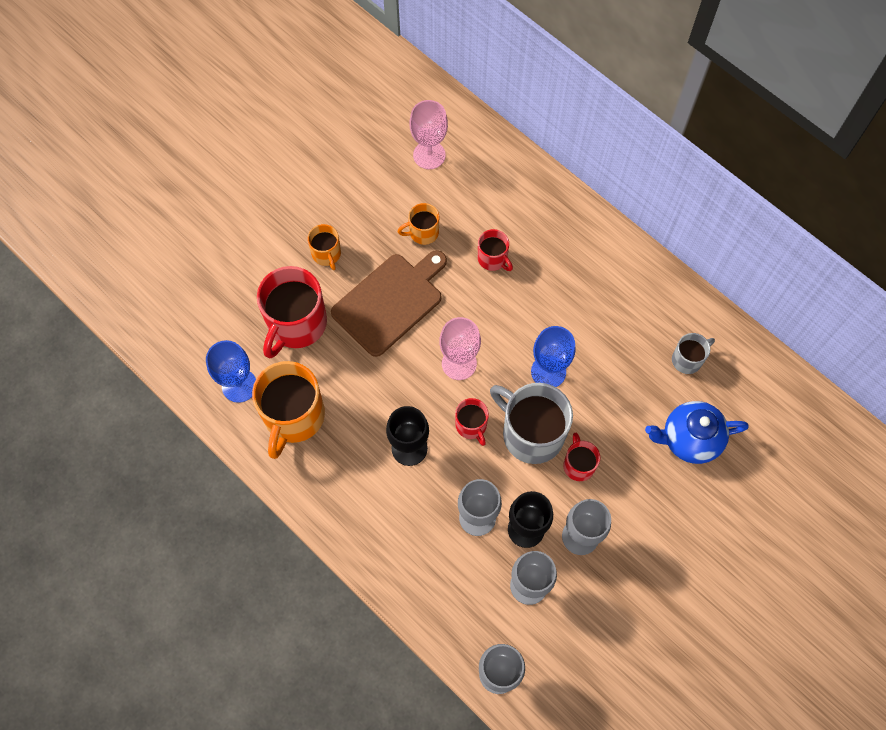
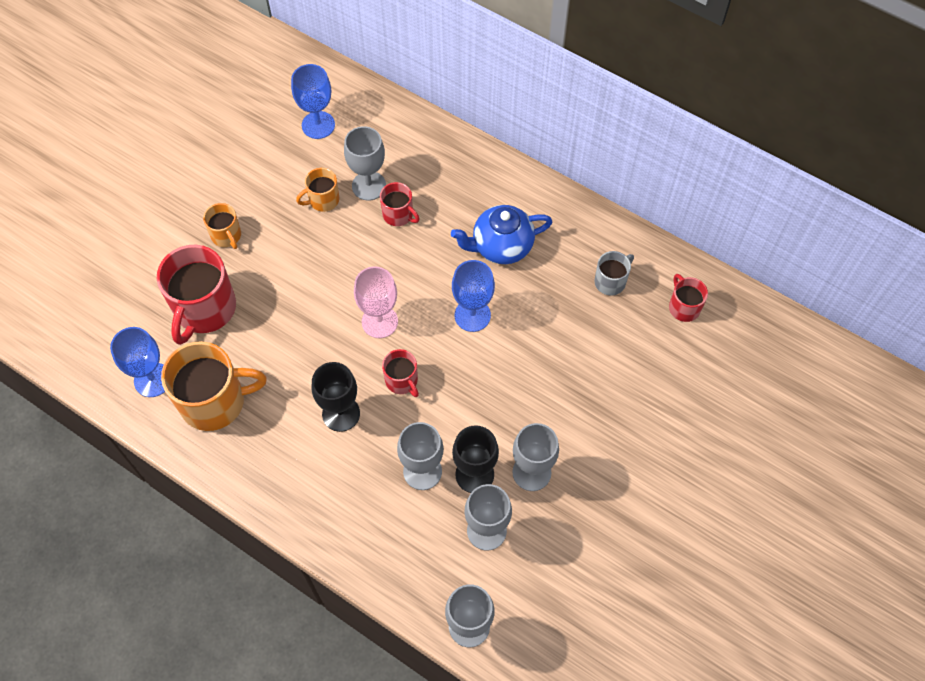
camera: 10 degrees left, 5 degrees down
(293, 416) = (214, 401): orange mug -> orange mug turned 105 degrees counterclockwise
(390, 302) = (299, 272): brown cutting board -> none
(429, 155) = (318, 125): pink goblet -> blue goblet
(469, 225) = (369, 186): none -> grey goblet
(531, 433) = (465, 378): grey mug -> none
(578, 465) = (518, 401): red mug -> red mug (684, 307)
(689, 439) = (626, 358): blue teapot -> blue teapot (501, 246)

